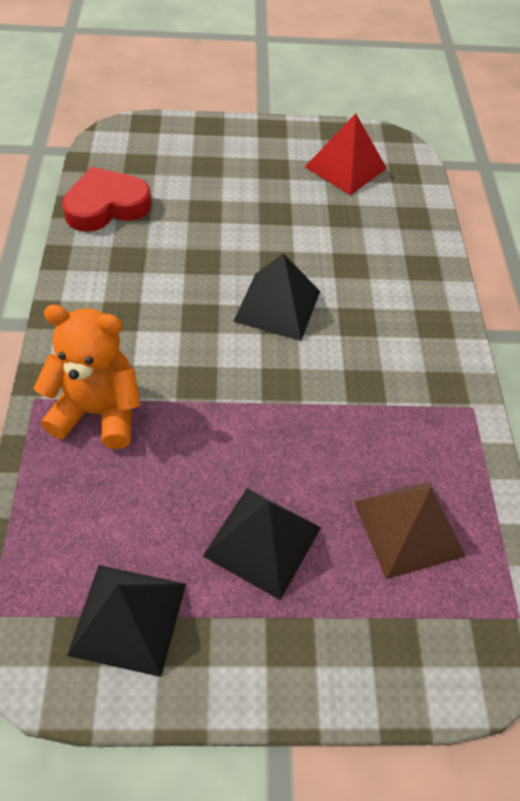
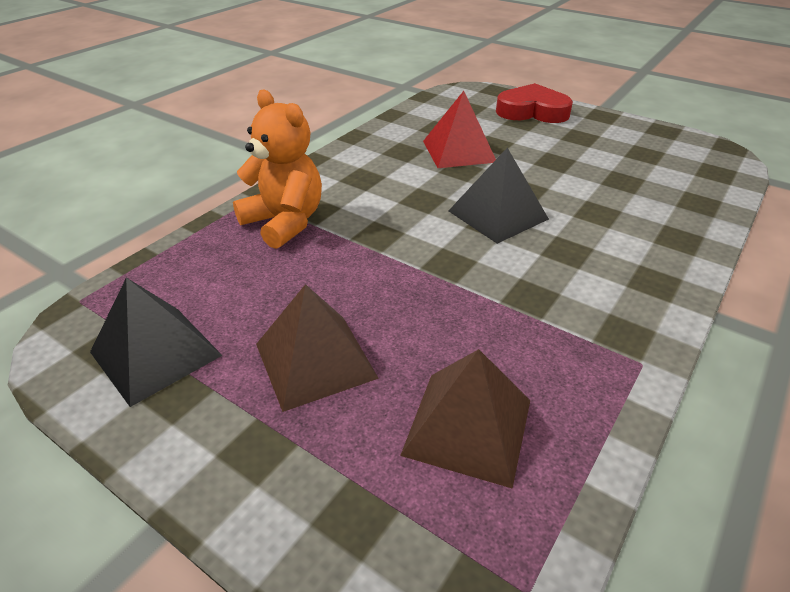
camera: 40 degrees right, 15 degrees down
(106, 206) = (418, 121): red heart -> red heart (532, 111)
(263, 541) = (315, 360): black pyramid -> brown pyramid
(345, 167) = (653, 153): red pyramid -> red pyramid (459, 151)

